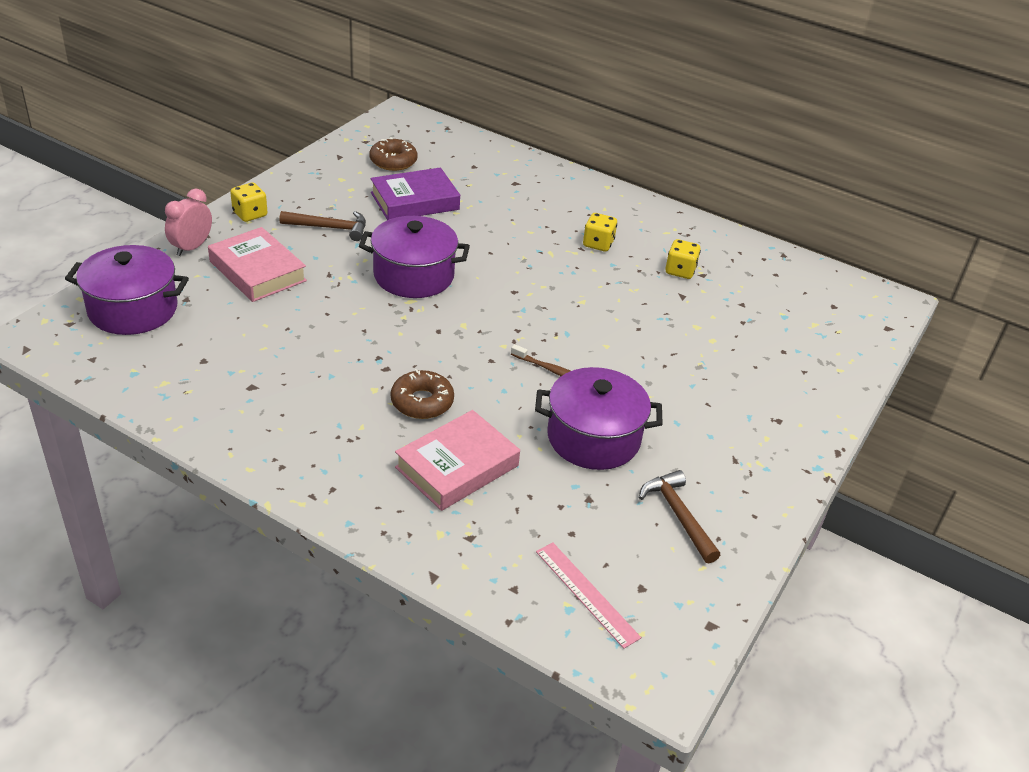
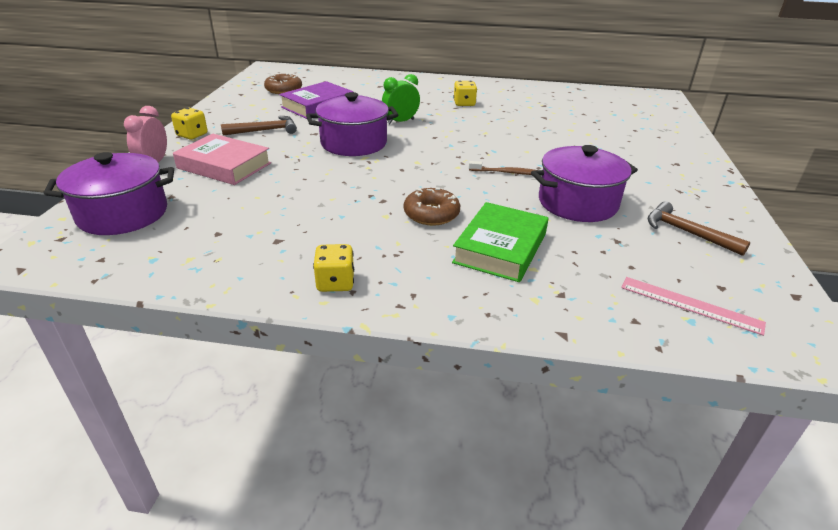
camera: 20 degrees left, 5 degrees down
(457, 466) = (500, 248): pink book -> green book
(493, 255) = (400, 121): none -> green clock
(680, 271) = (529, 106): yellow dice -> yellow dice (335, 282)

